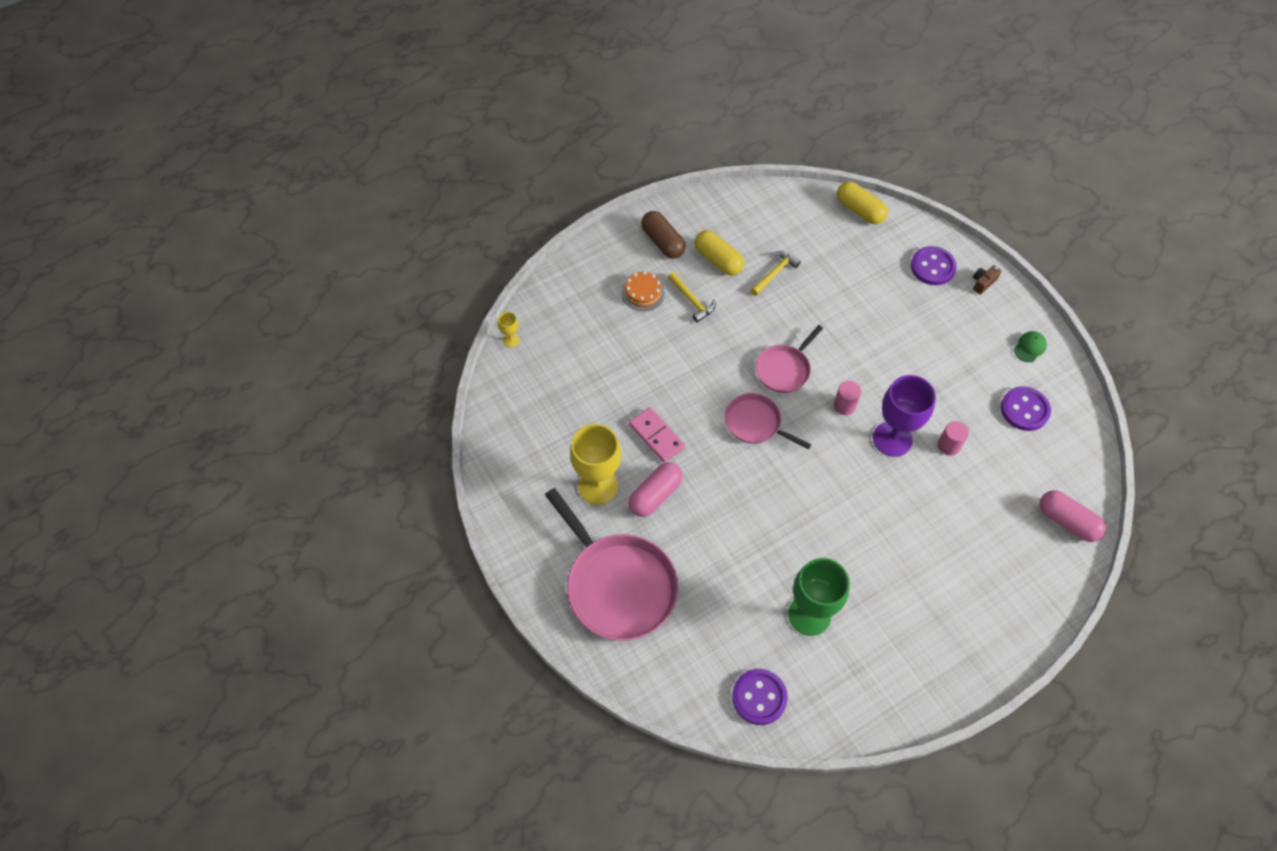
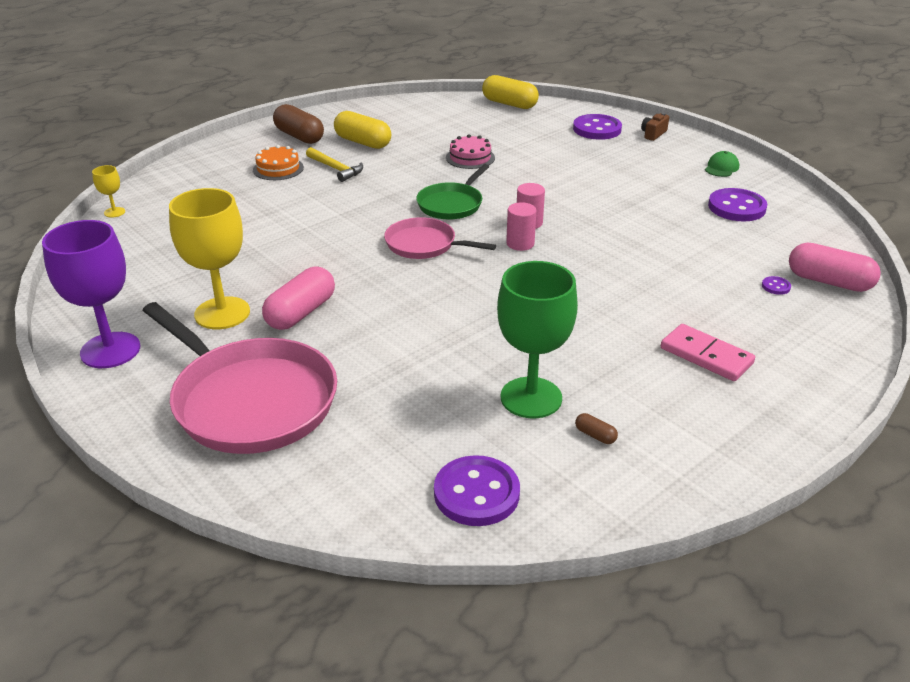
camera: 10 degrees left, 25 degrees down
(656, 436) = (300, 265): pink domino -> pink domino (706, 355)
(774, 273) = (427, 145): yellow hammer -> none
(784, 369) = (451, 204): pink pan -> green pan
(810, 299) = (470, 158): none -> pink cake
(846, 659) = (595, 435): none -> brown capsule
(892, 439) = (593, 241): purple goblet -> purple goblet (110, 350)
(948, 445) = (662, 239): pink cylinder -> pink cylinder (520, 244)
(1022, 520) = (776, 286): none -> purple button

